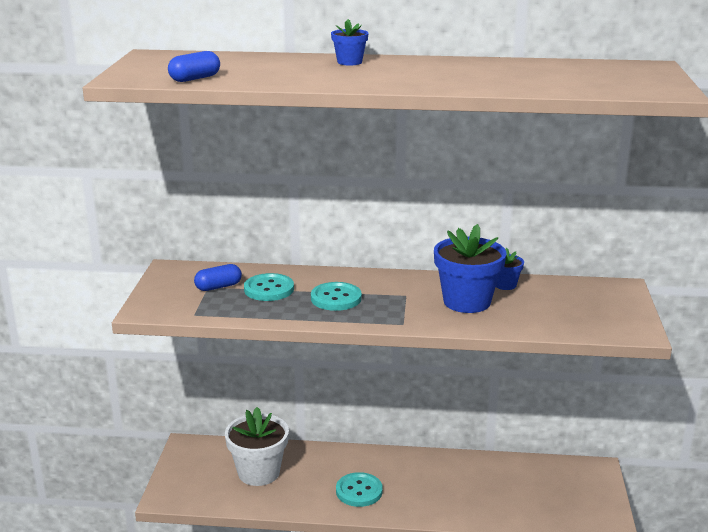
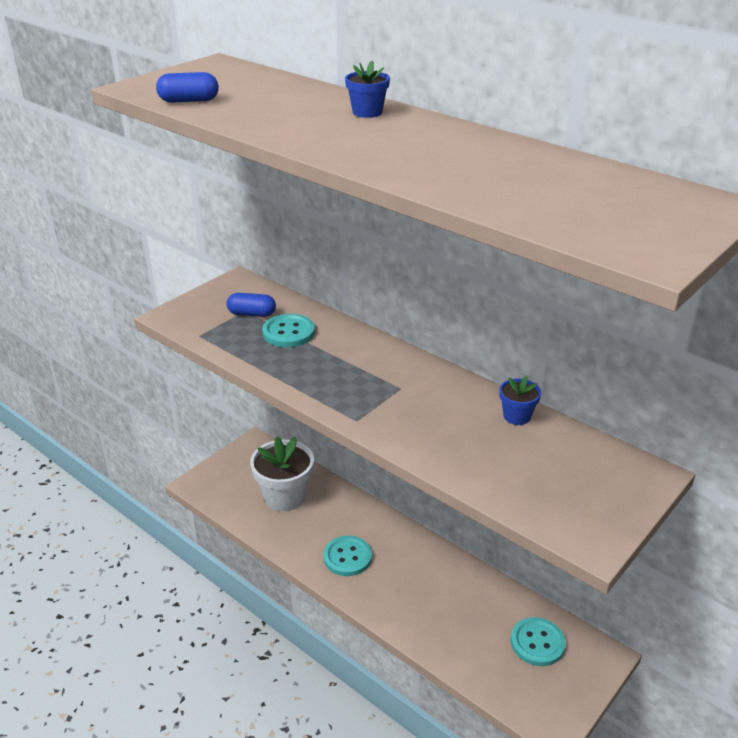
camera: 35 degrees right, 10 degrees up
(336, 298) = (332, 365): turquoise button -> turquoise button (537, 643)
(467, 302) = (450, 420): blue flower pot -> none

